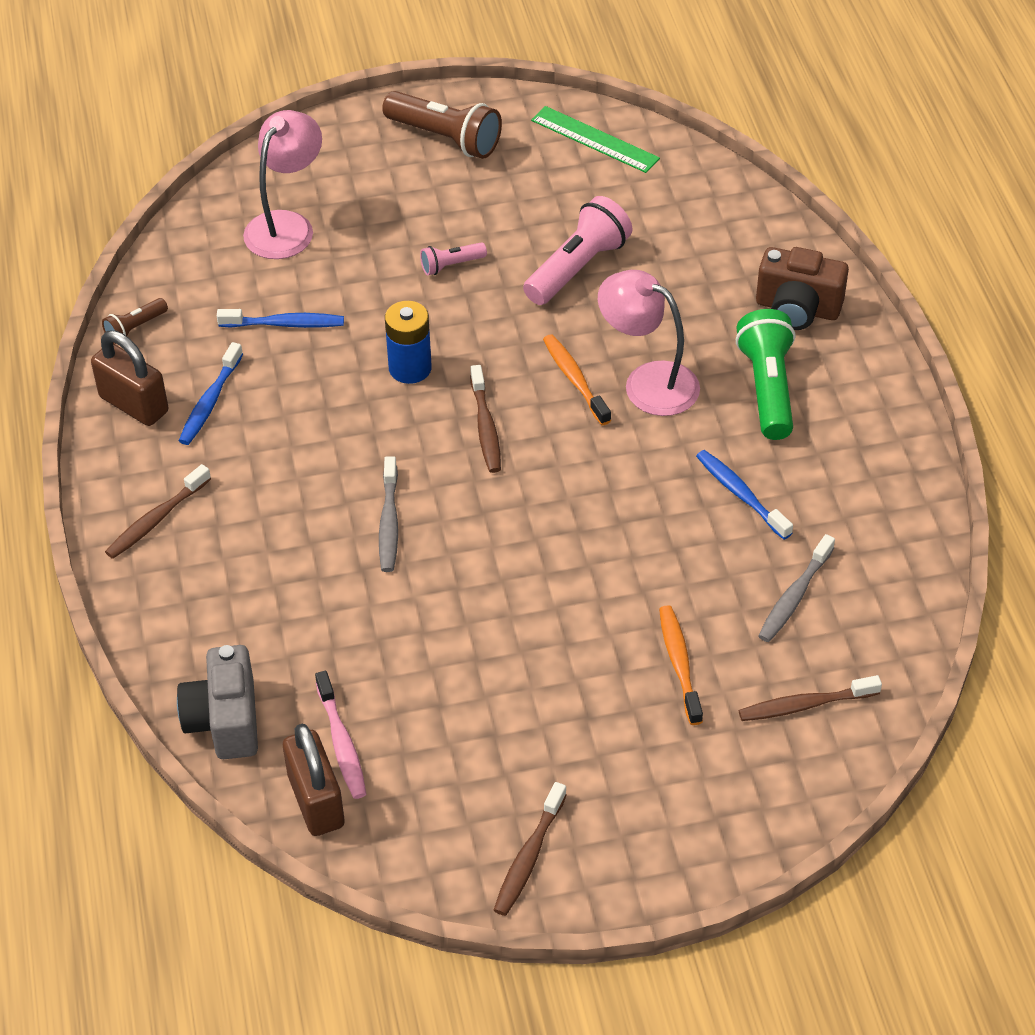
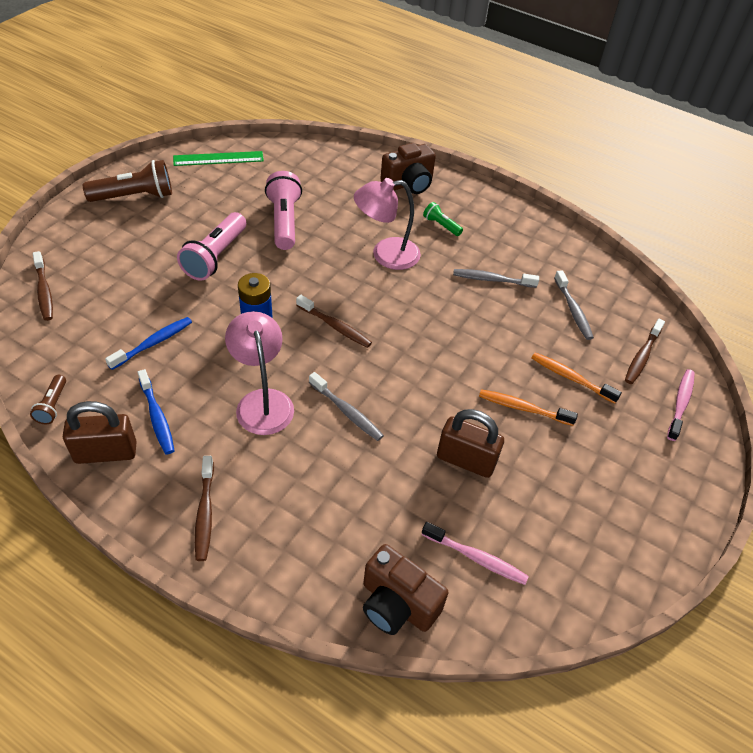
camera: 50 degrees left, 0 degrees up
(225, 720) = (397, 604): grey camera -> brown camera
(286, 225) = (90, 289): pink lamp -> pink lamp (262, 401)
(316, 801) = (506, 605): brown padlock -> brown padlock (466, 460)
(451, 265) = (215, 257): pink flashlight -> pink flashlight, size x1.95
(529, 857) = (640, 536): brown toothbrush -> brown toothbrush (44, 291)
(574, 379) = (350, 275): orange toothbrush -> orange toothbrush (523, 408)
(740, 494) = (492, 280): blue toothbrush -> grey toothbrush
(767, 388) = (441, 225): green flashlight -> green flashlight, size x0.51
(774, 784) = (680, 403): none -> pink toothbrush

